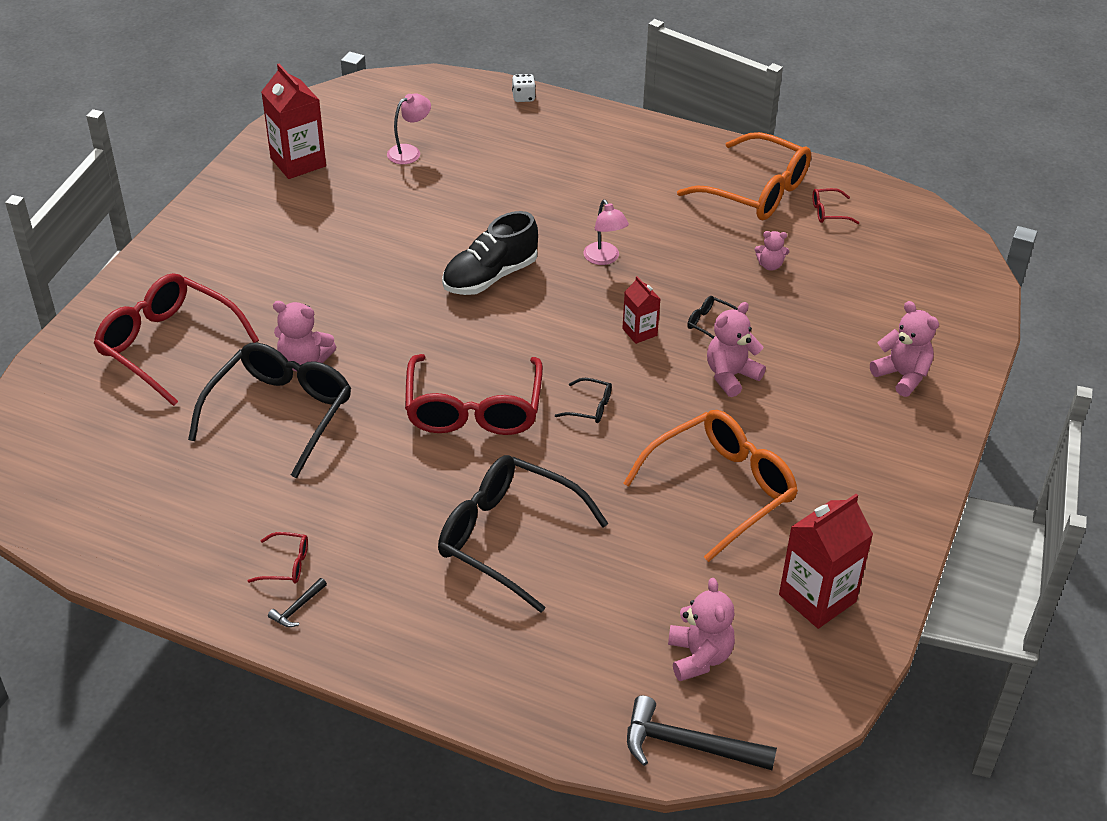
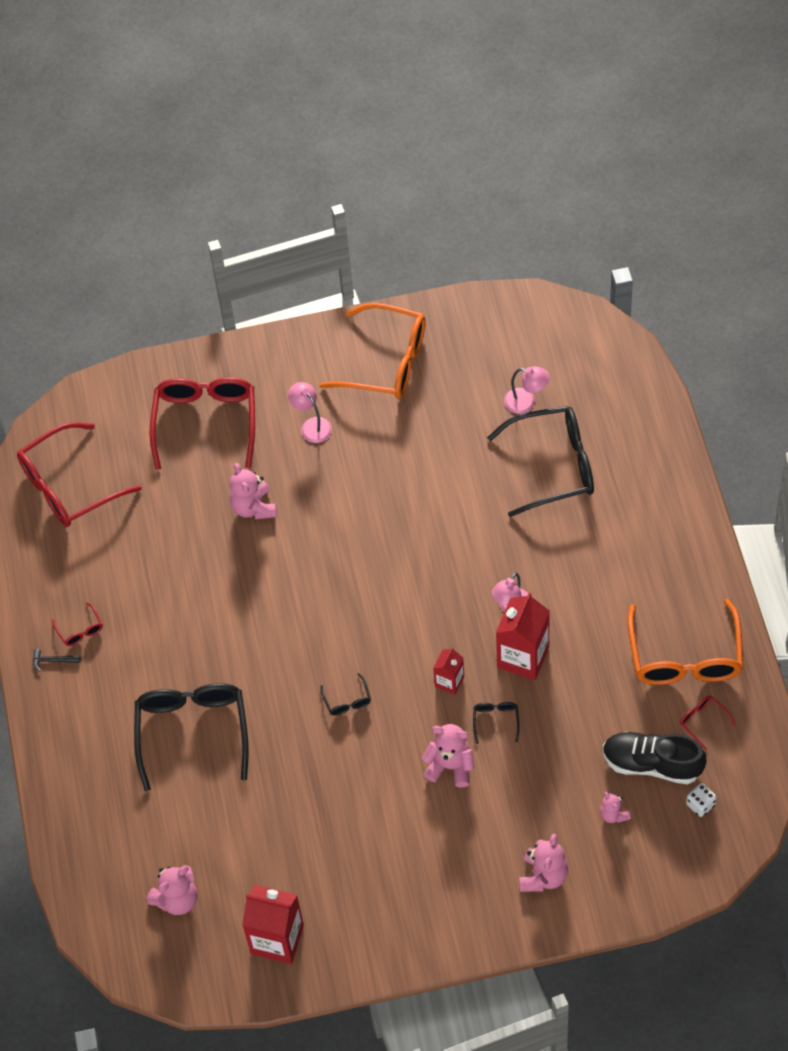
camera: 60 degrees right, 15 degrees up
(266, 280) = (312, 425): none -> pink lamp
(279, 414) = (196, 531): black glasses -> black glasses (552, 466)
(298, 162) = (451, 345): red carton -> red carton (523, 657)
(474, 408) = (291, 634): red glasses -> red glasses (70, 485)
(490, 277) = (429, 552): black shoe -> black shoe (652, 764)
(523, 97) = (664, 425): white dice -> white dice (700, 804)
(688, 745) = (105, 934): black hammer -> none
(720, 490) = (330, 826): orange glasses -> orange glasses (385, 362)
(770, 265) = (599, 719): pink teddy bear -> pink teddy bear (613, 814)

